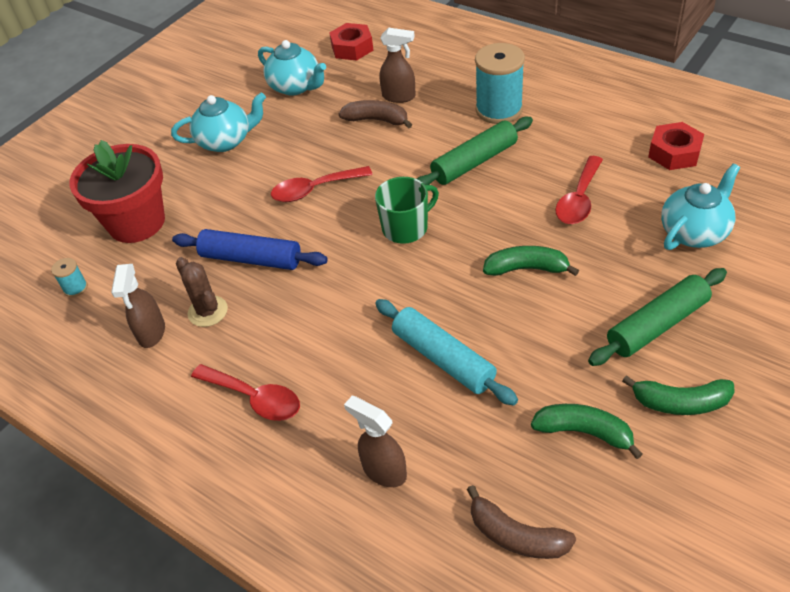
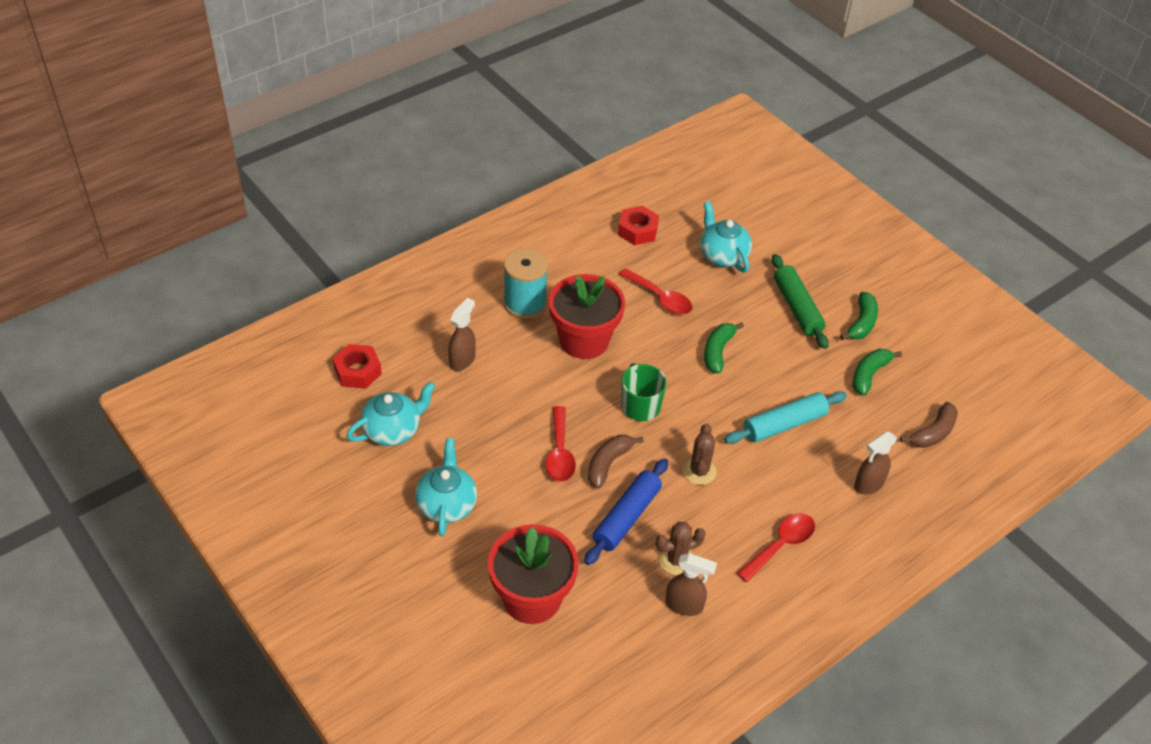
camera: 80 degrees left, 0 degrees up
(75, 288) = (601, 660): turquoise spool -> none
(335, 299) = (699, 471): none -> brown cactus
(377, 120) = (487, 385): brown banana -> brown banana (608, 463)
(474, 162) = (584, 340): green rolling pin -> red flower pot

